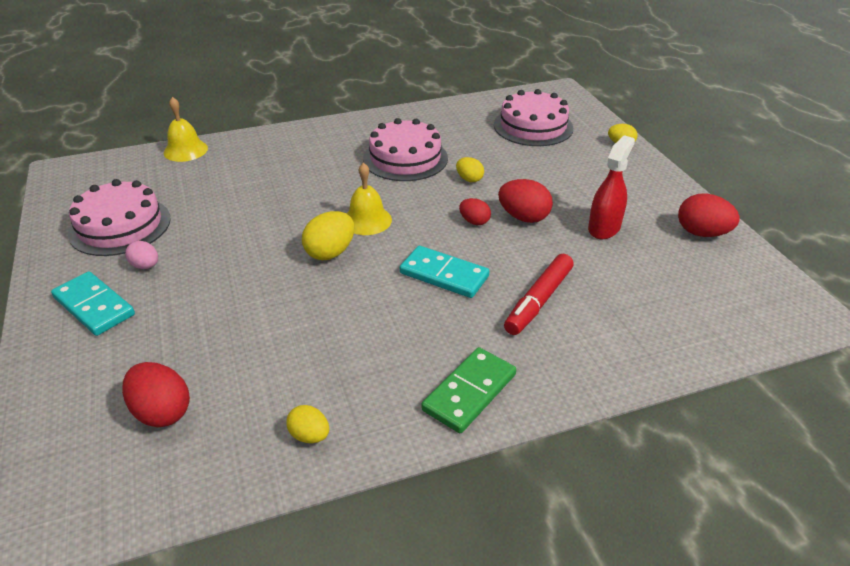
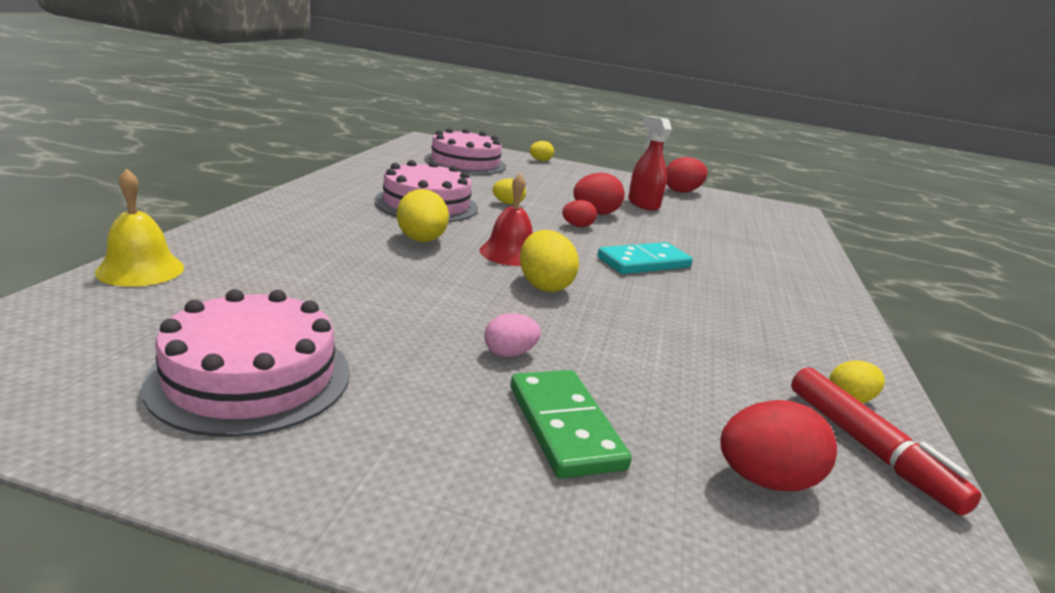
camera: 60 degrees left, 15 degrees down
(94, 306) = (453, 465): turquoise domino -> none
(145, 266) = (404, 390): pink egg -> pink egg (509, 353)
(336, 186) = (421, 240): none -> yellow egg
(367, 220) = (510, 253): yellow bell -> red bell
(469, 392) = (818, 314): green domino -> green domino (565, 426)
(538, 301) = (715, 252): red marker -> red marker (868, 448)

